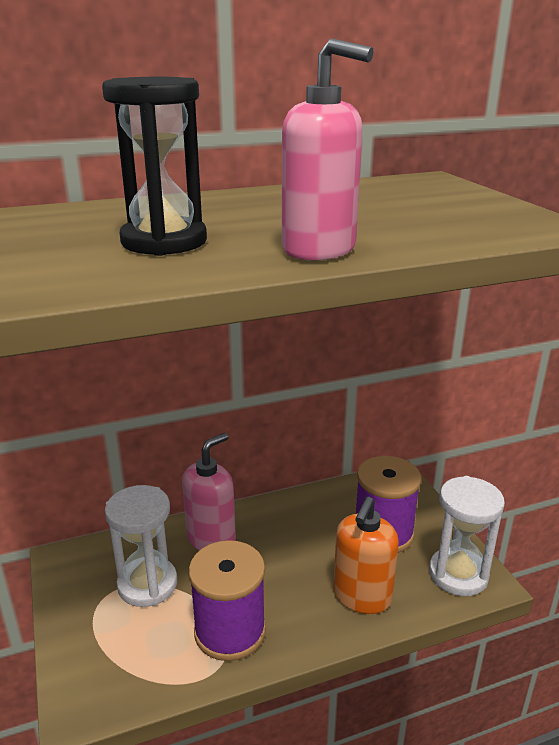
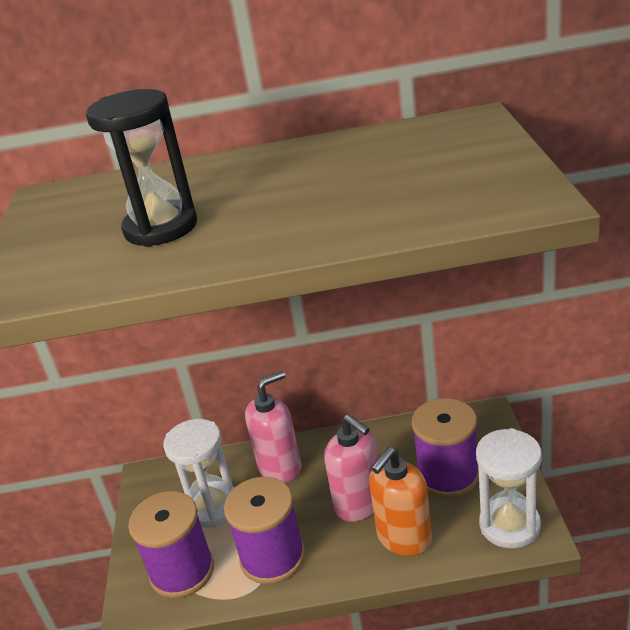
camera: 20 degrees right, 5 degrees up
(129, 658) = (182, 571): none -> purple spool
(319, 249) = (283, 238): pink soap dispenser -> pink soap dispenser (359, 504)

